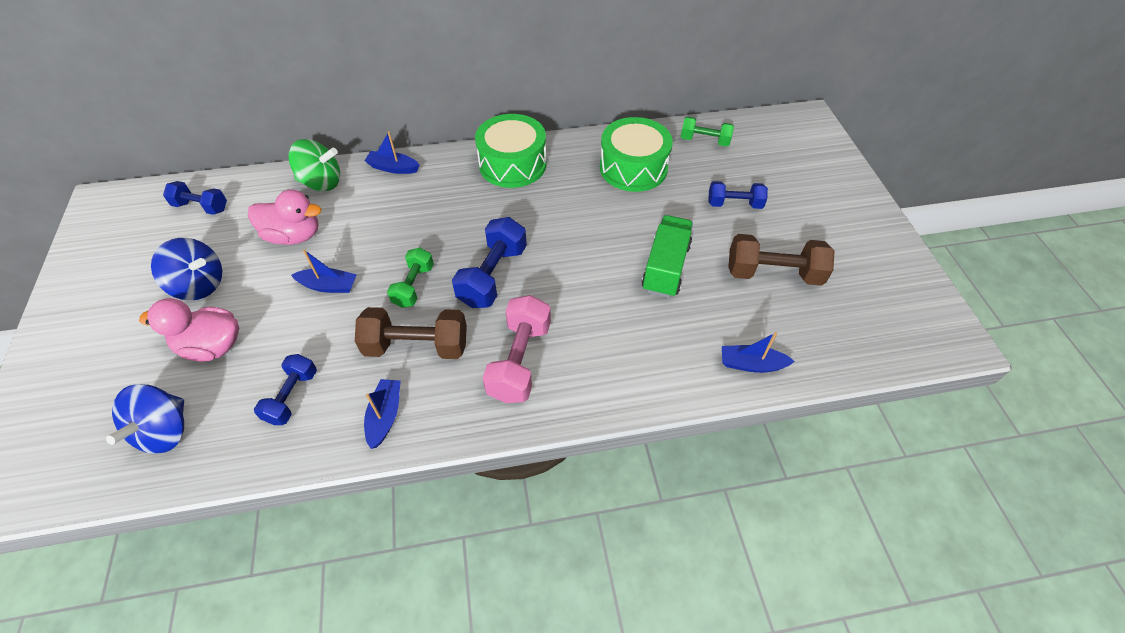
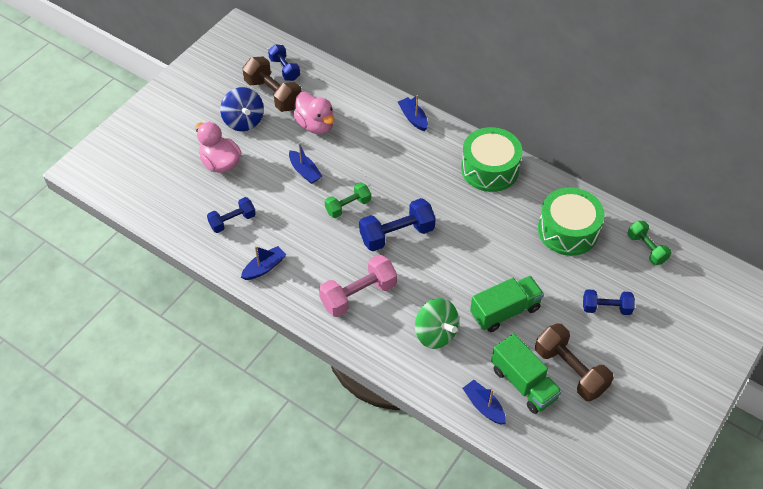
camera: 45 degrees right, 0 degrees up
(165, 431) = (165, 193): blue spinning top -> none
(321, 182) = (362, 99): green spinning top -> green spinning top (435, 333)
(417, 346) = (315, 243): brown dumbbell -> brown dumbbell (273, 94)
(734, 204) = (606, 308): blue dumbbell -> blue dumbbell turned 45 degrees counterclockwise
(755, 315) = (523, 383): none -> green truck

